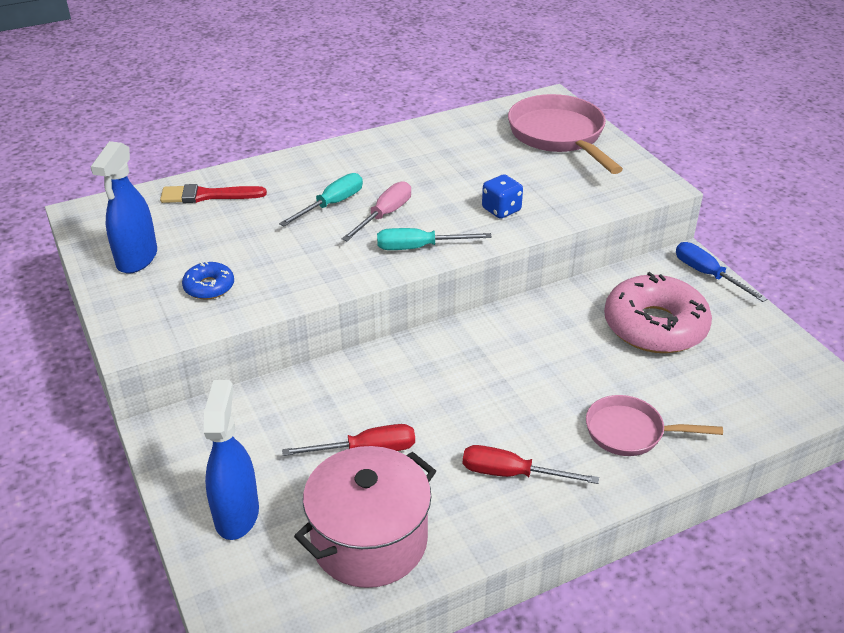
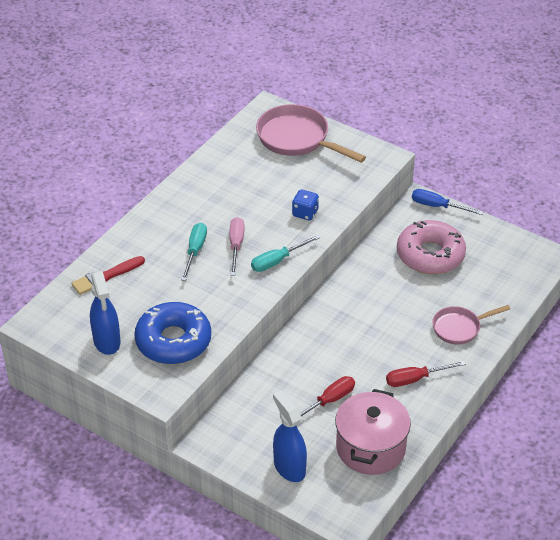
camera: 30 degrees left, 5 degrees up
(209, 287) = (173, 341): blue donut -> blue donut, size x2.14

